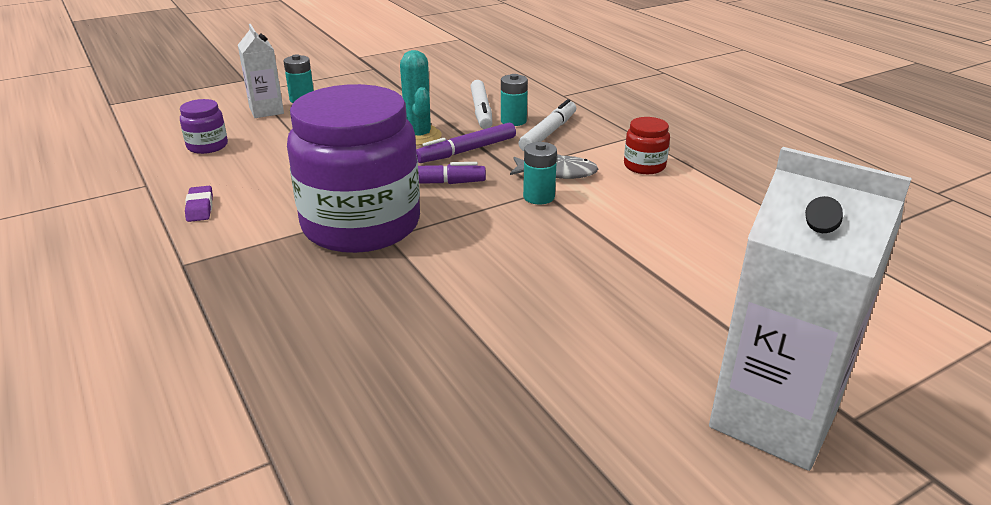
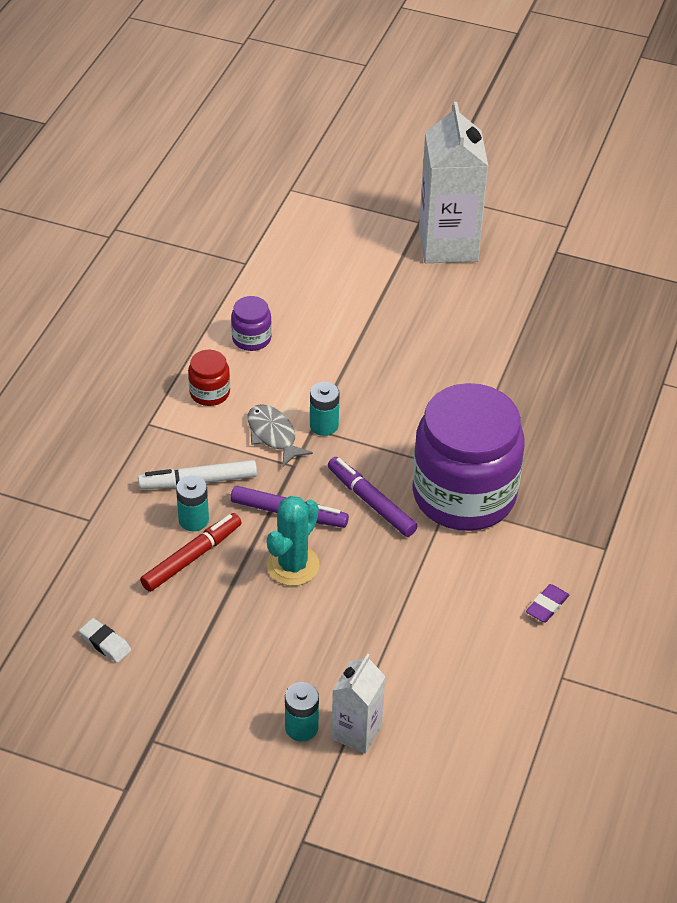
camera: 130 degrees left, 15 degrees up
(207, 146) = (467, 704): purple jar -> purple jar (251, 338)
(457, 75) = (105, 643): none -> white eraser
(481, 111) = (191, 557): white marker -> red marker

